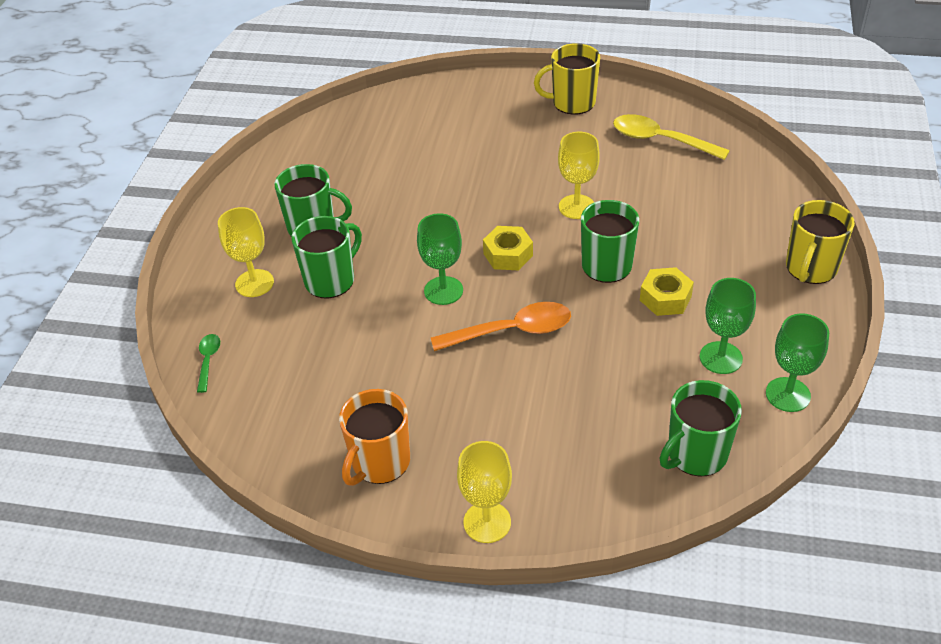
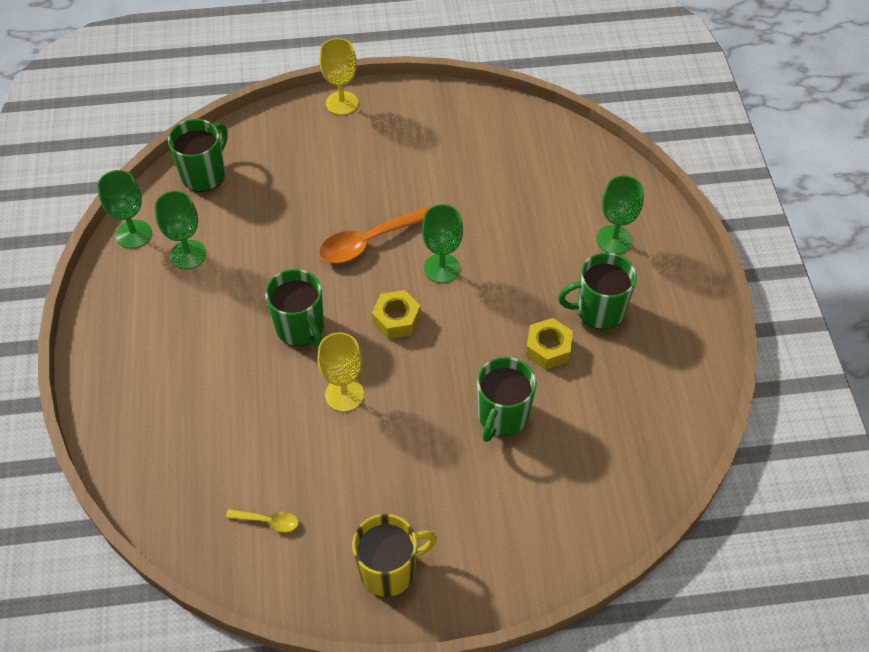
camera: 160 degrees right, 10 degrees up
(208, 360) = (603, 166): green spoon -> none
(254, 283) = (614, 240): yellow goblet -> green goblet
(331, 280) = (548, 257): green mug -> green mug (502, 416)
(380, 462) = (430, 123): orange mug -> none
(660, 140) = (268, 521): yellow spoon -> yellow spoon, size x0.51
(665, 298) = (240, 303): yellow nut -> yellow nut (548, 348)
(810, 268) = (104, 365): yellow mug -> none

